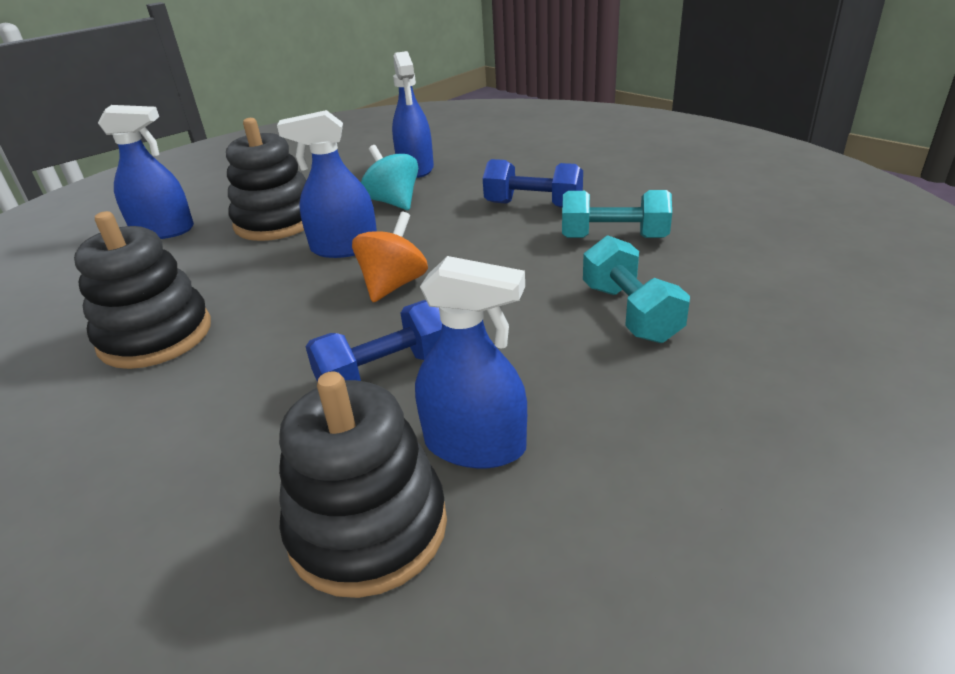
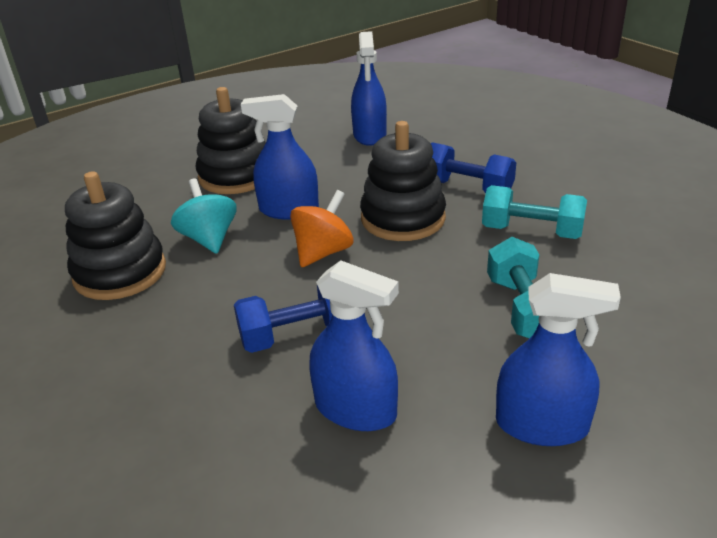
camera: 10 degrees right, 0 degrees up
(163, 231) = (140, 173): blue spray bottle -> blue spray bottle (541, 425)
(368, 527) = (255, 464): black stacking toy -> black stacking toy (403, 218)
(394, 202) = (342, 169): turquoise spinning top -> turquoise spinning top (209, 239)

